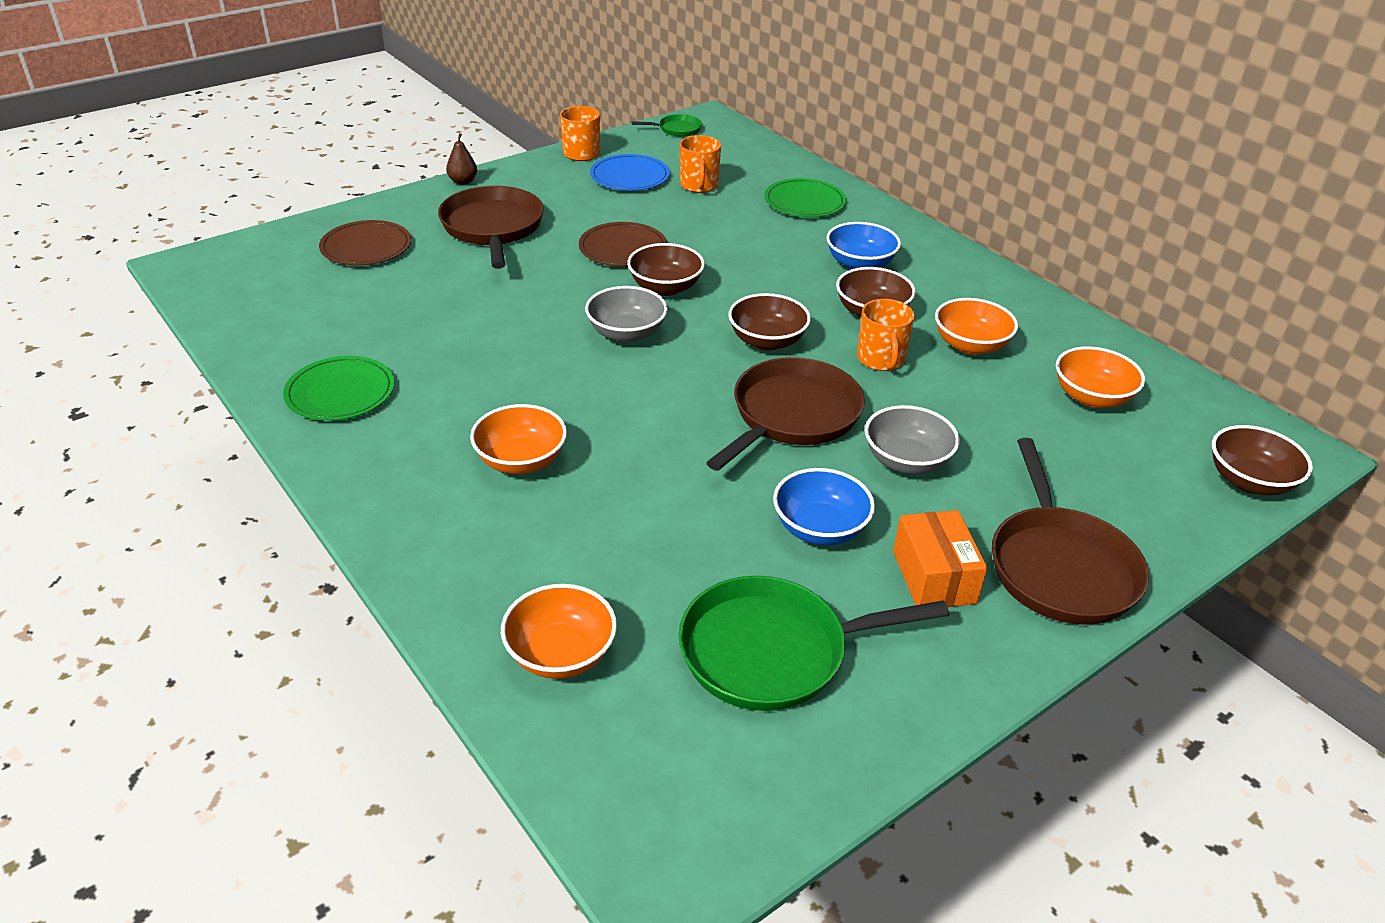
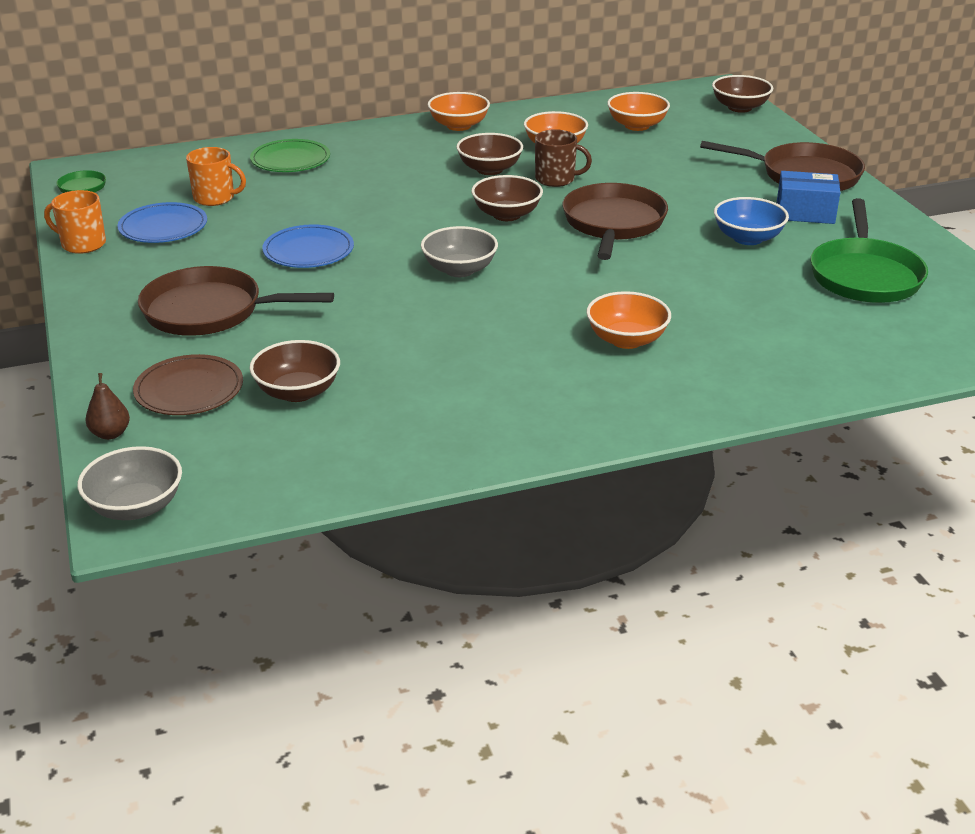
camera: 70 degrees left, 5 degrees down
(340, 392) = (478, 422): green plate -> none
(463, 181) = (82, 318): brown pear -> brown pear (110, 434)
(560, 654) = (857, 349): orange bowl -> orange bowl (459, 126)
(623, 248) = (308, 251): brown plate -> blue plate
(665, 287) = (394, 242): brown bowl -> brown bowl (297, 392)
(792, 416) = (613, 224): brown pan -> brown pan turned 45 degrees clockwise
(860, 264) = (414, 159): blue bowl -> none
(881, 359) = (556, 179): orange mug -> brown mug
(906, 461) = (683, 196): grey bowl -> grey bowl (136, 507)
(934, 577) = (805, 213): orange box -> blue box

